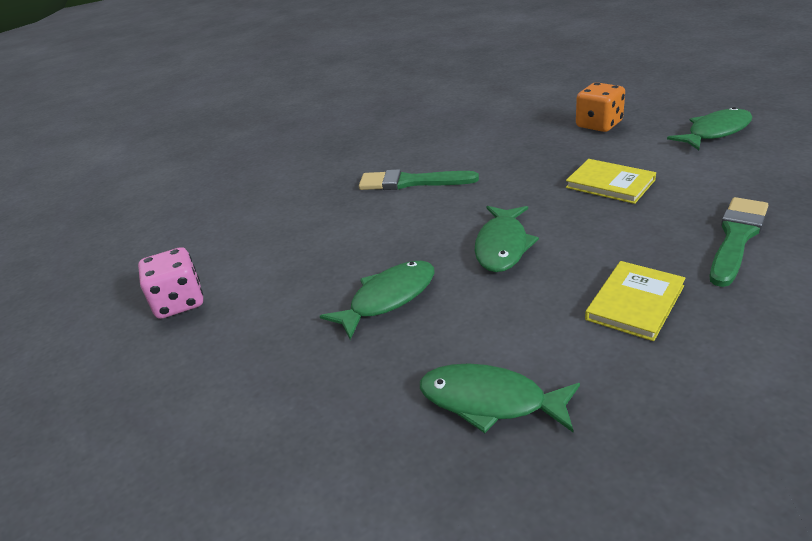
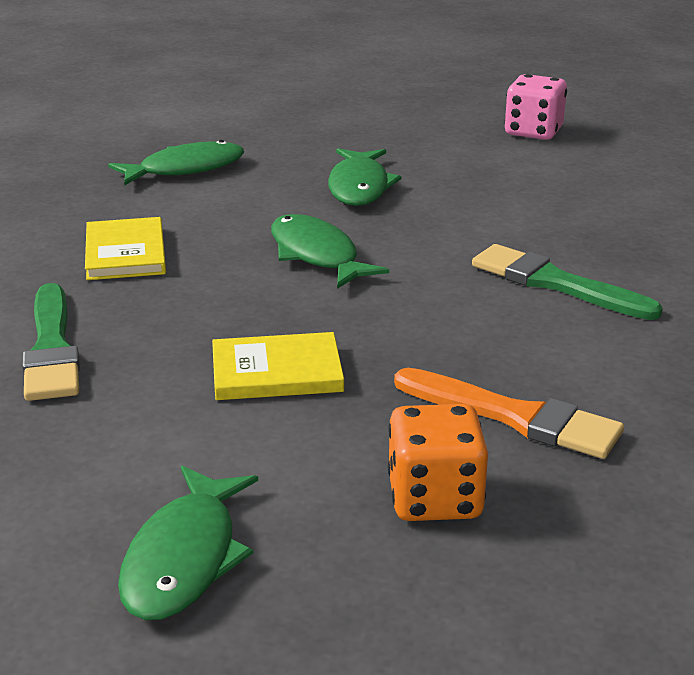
camera: 130 degrees right, 5 degrees down
(411, 182) = (555, 283): green brush -> green brush turned 105 degrees counterclockwise
(529, 138) = (515, 417): none -> orange brush

